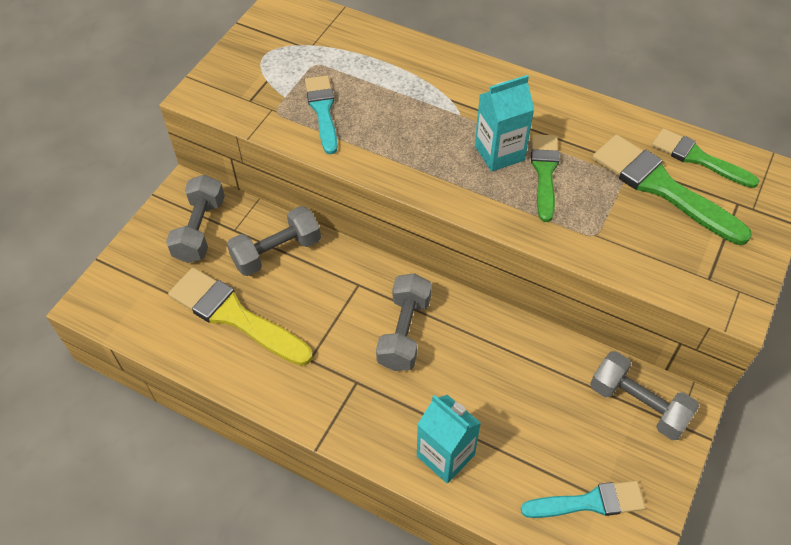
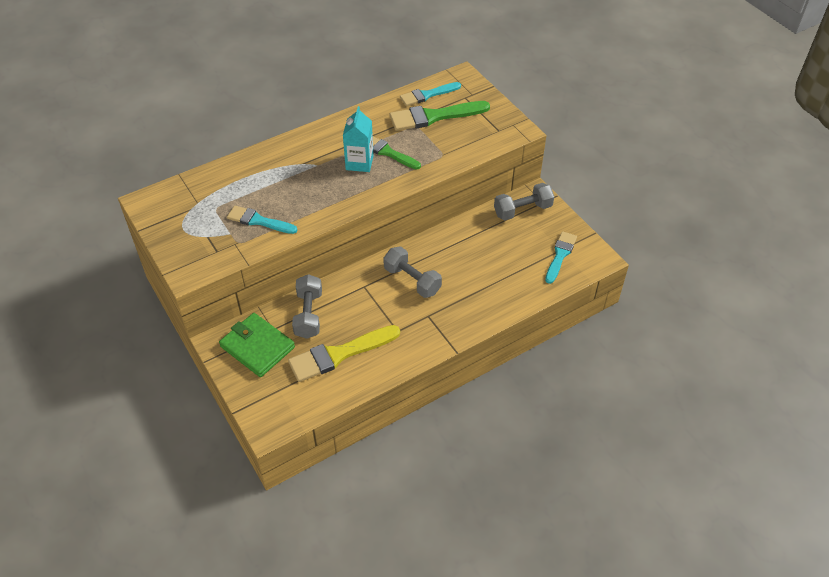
camera: 60 degrees left, 5 degrees down
(200, 230) = (257, 347): grey dumbbell -> green wallet
(445, 455) = (498, 298): turquoise carton -> none
(698, 158) = (427, 95): green brush -> turquoise brush

